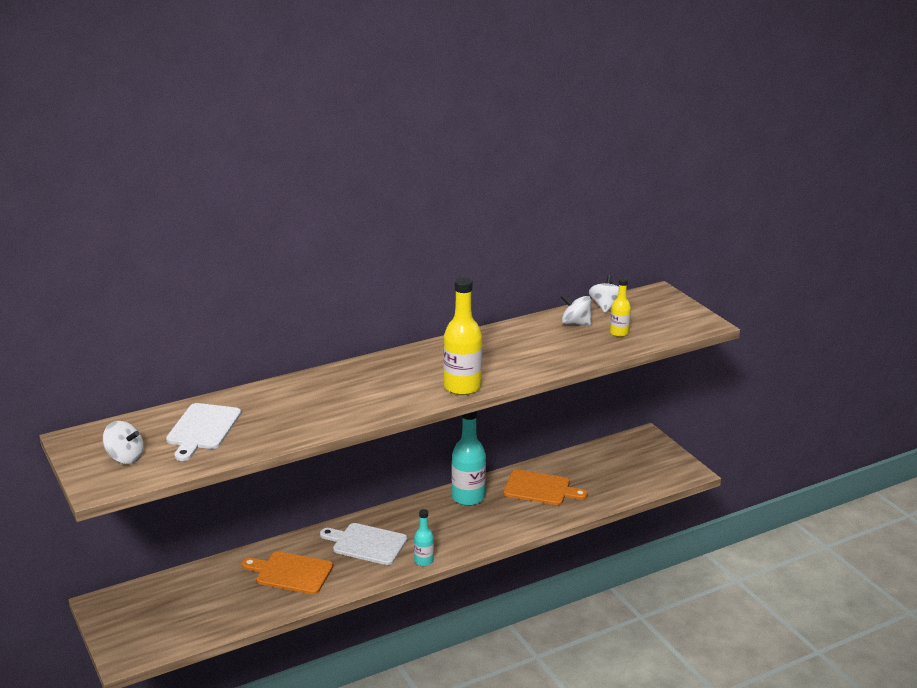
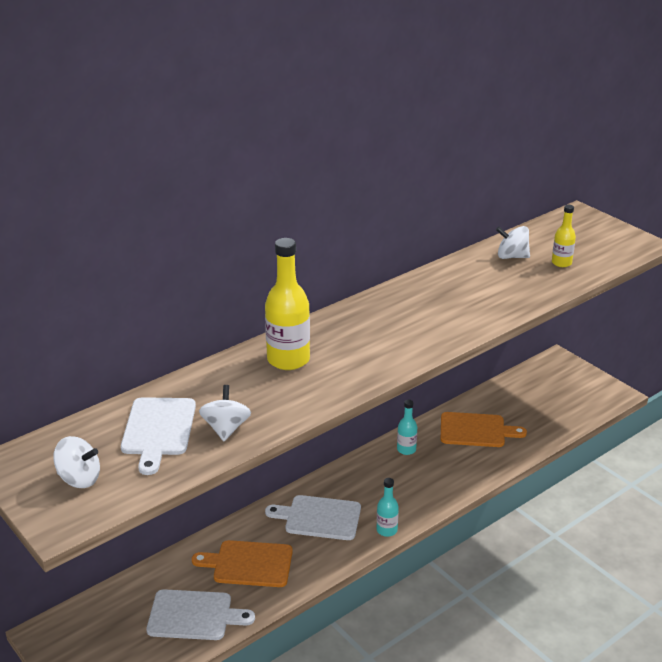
camera: 10 degrees left, 5 degrees up
(229, 606) = (194, 615): none -> white cutting board
(462, 387) = (428, 344): yellow bottle -> yellow bottle (288, 360)
(468, 497) = (406, 449): turquoise bottle -> turquoise bottle, size x0.54
(606, 307) = (533, 235): white spinning top -> white spinning top (226, 428)

